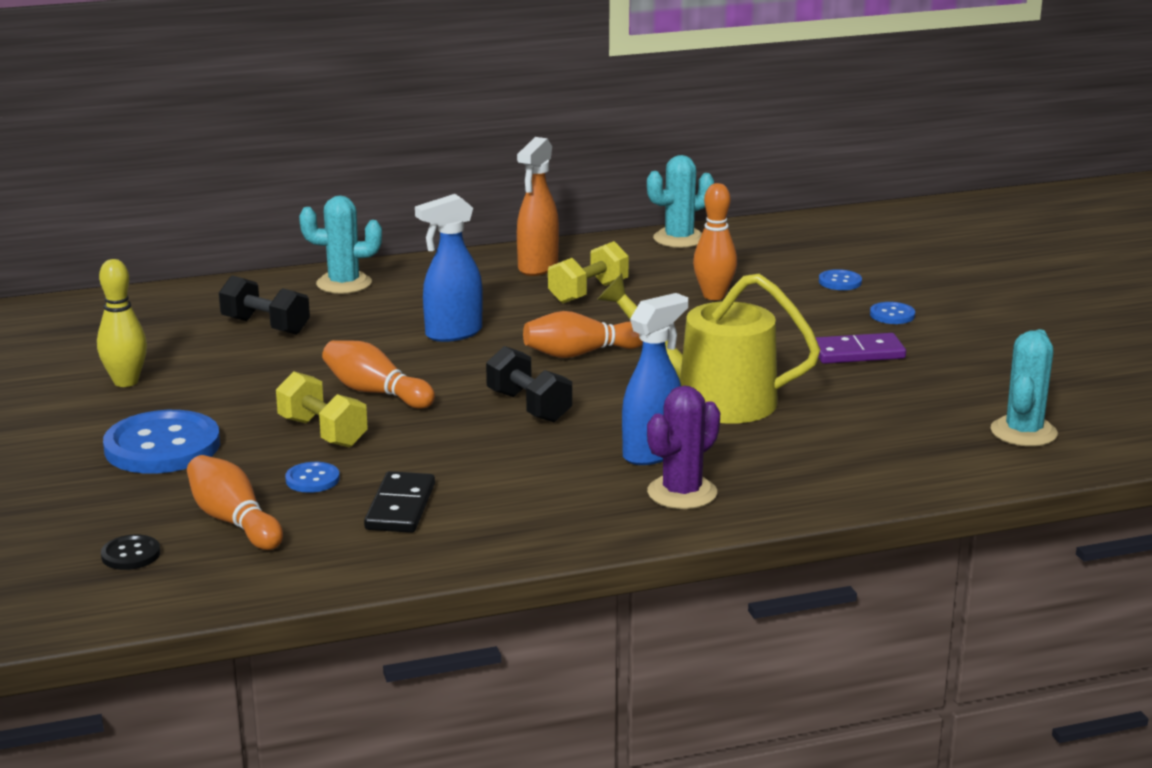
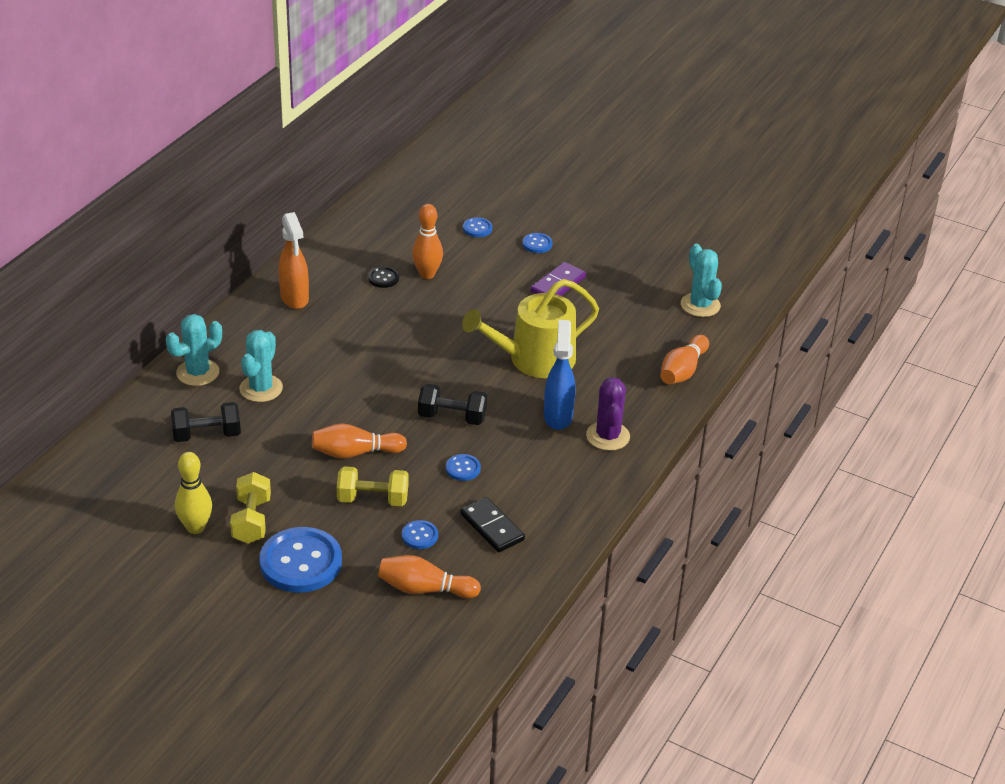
camera: 45 degrees left, 15 degrees up
(131, 554) = (408, 644): black button -> black button (383, 278)
(453, 333) = (328, 382): blue spray bottle -> none
(461, 449) = (463, 468): none -> blue button
(581, 353) = (421, 360): orange bowling pin -> orange bowling pin (682, 371)
(588, 292) = (355, 306): yellow dumbbell -> yellow dumbbell (251, 521)
(679, 239) = (341, 231): turquoise cactus -> turquoise cactus (261, 388)

